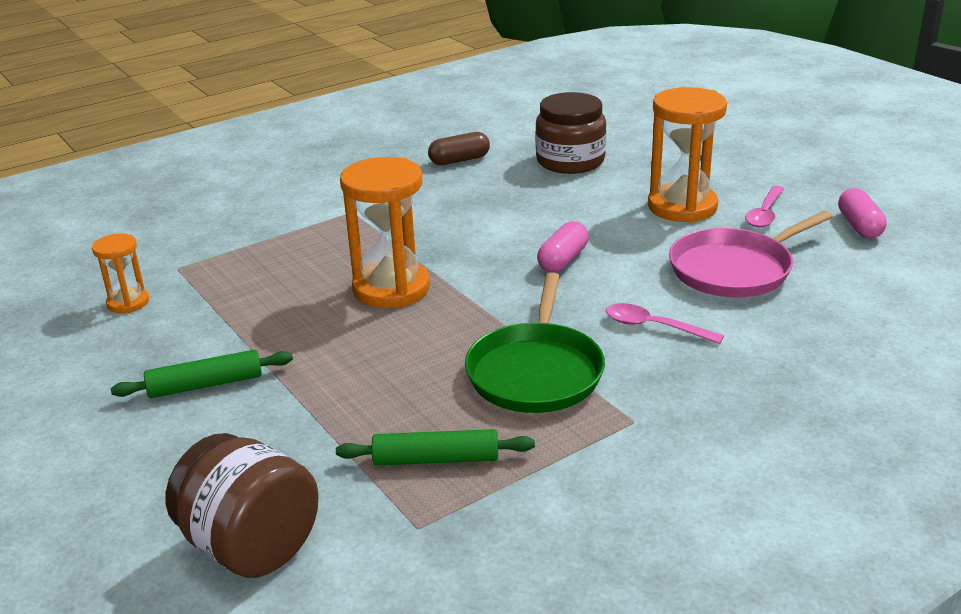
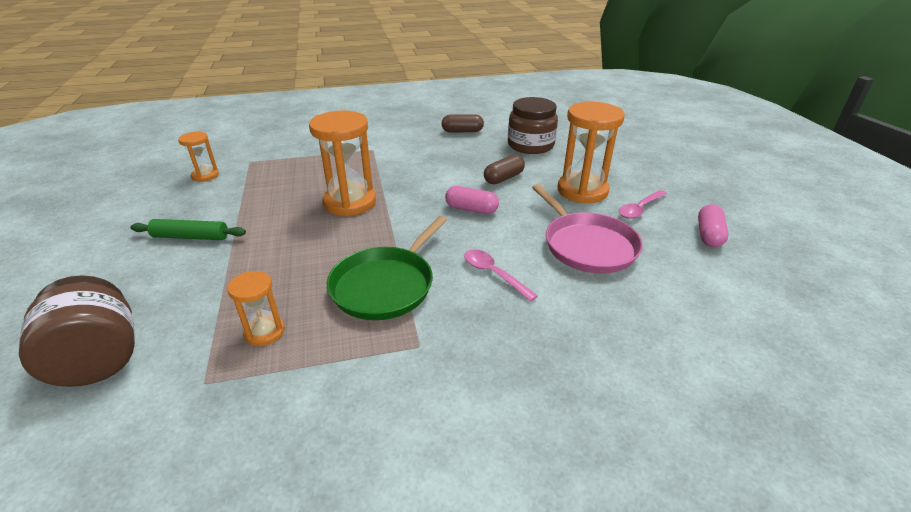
camera: 20 degrees right, 5 degrees up
(436, 459) = (264, 332): green rolling pin -> orange hourglass
(563, 260) = (471, 209): pink capsule -> pink capsule turned 60 degrees clockwise
(571, 212) = (503, 178): none -> brown capsule
(735, 269) = (587, 245): pink pan -> pink pan turned 105 degrees counterclockwise

